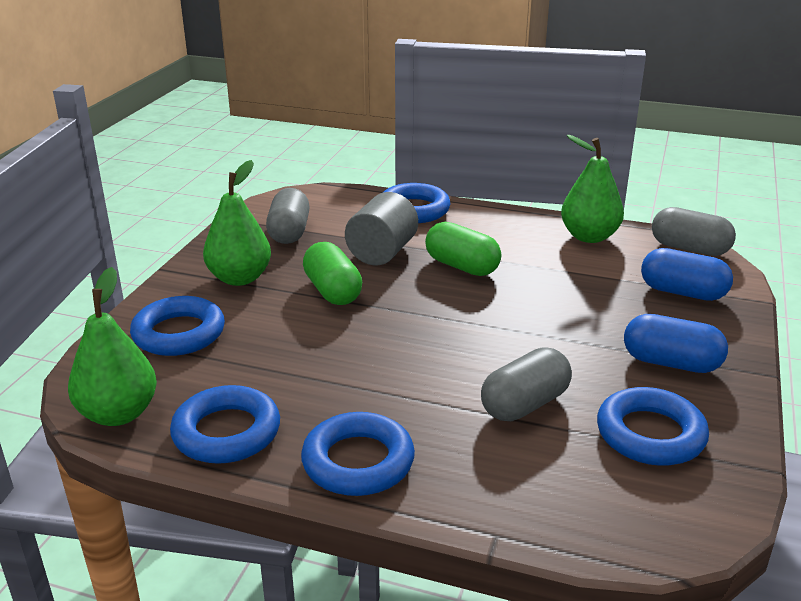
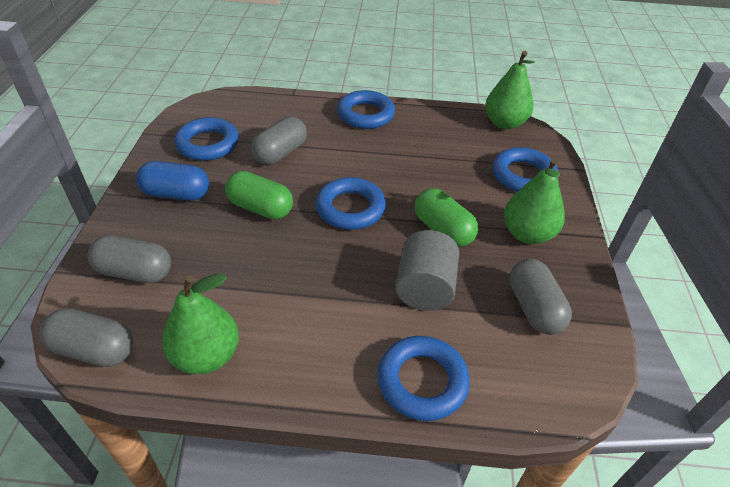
camera: 165 degrees right, 15 degrees up
(226, 432) = (440, 120): blue ring -> blue ring (350, 208)
(462, 266) = (342, 279): green capsule -> green capsule (260, 208)
(682, 292) = (135, 272): blue capsule -> grey capsule

